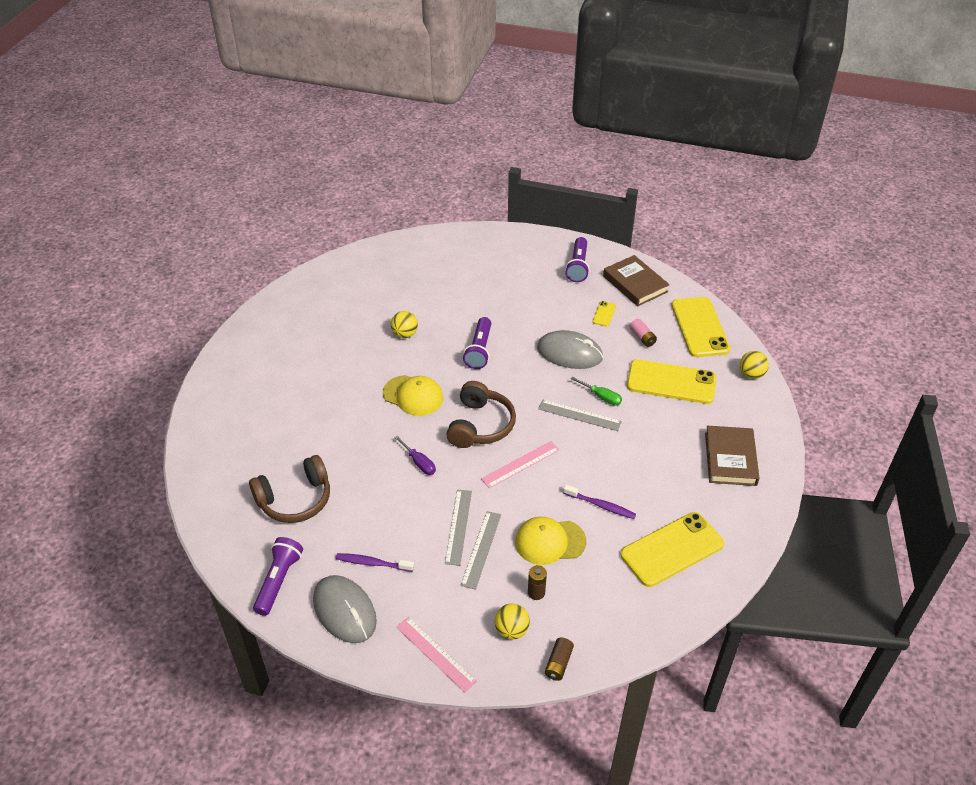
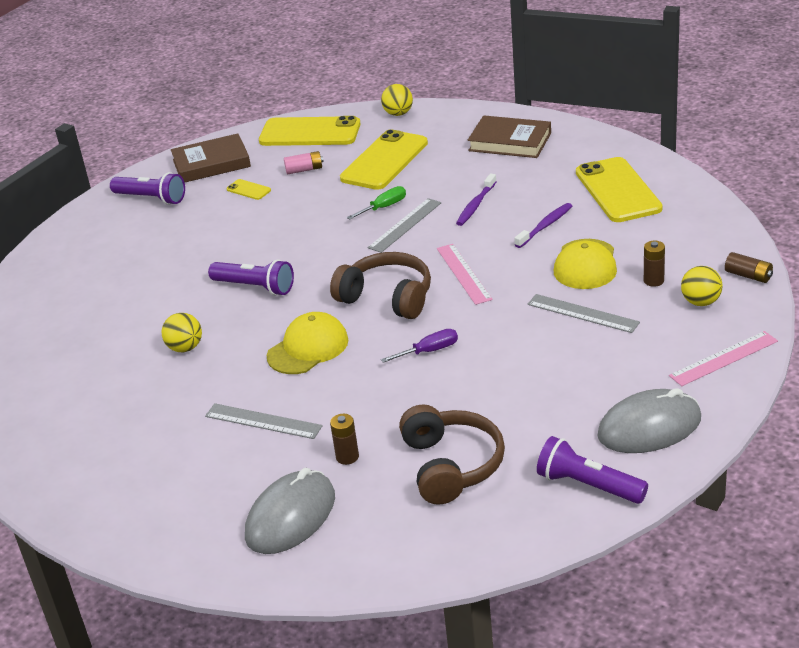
camera: 70 degrees left, 10 degrees down
(301, 443) = (347, 457): none -> brown battery
(372, 563) = (581, 400): purple toothbrush -> purple toothbrush (476, 205)
(458, 526) = (543, 327): grey ruler -> grey ruler (263, 421)
(569, 353) = (300, 221): grey mouse -> grey mouse (291, 516)

